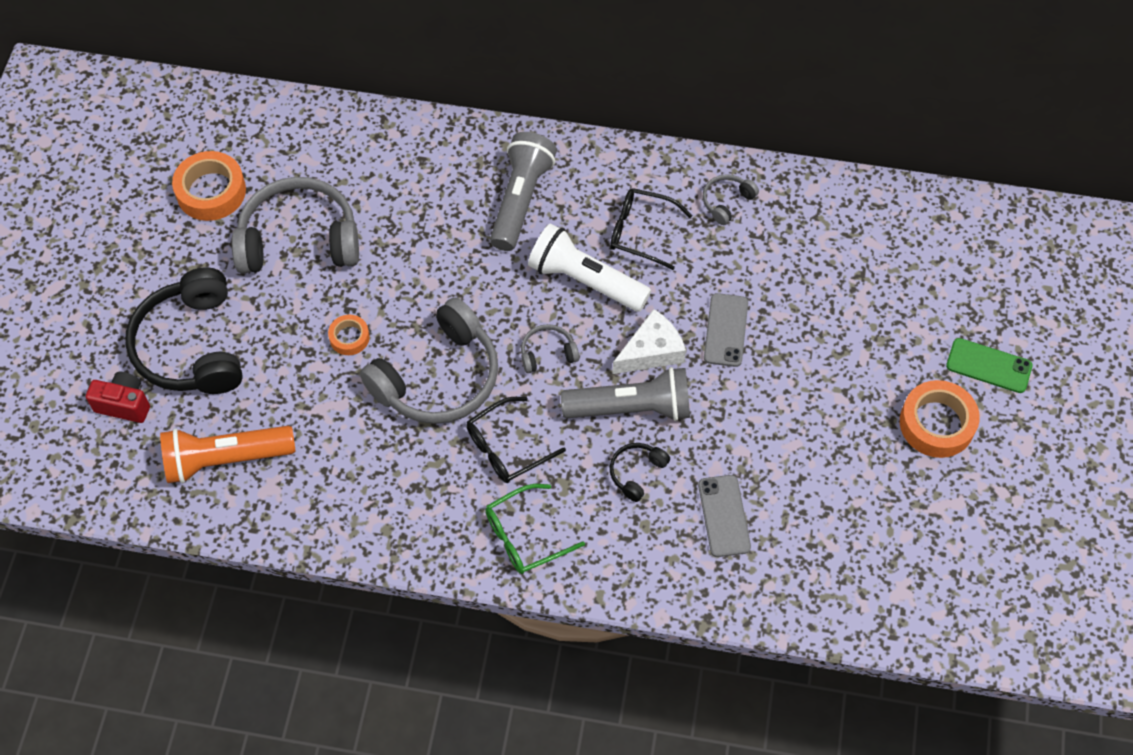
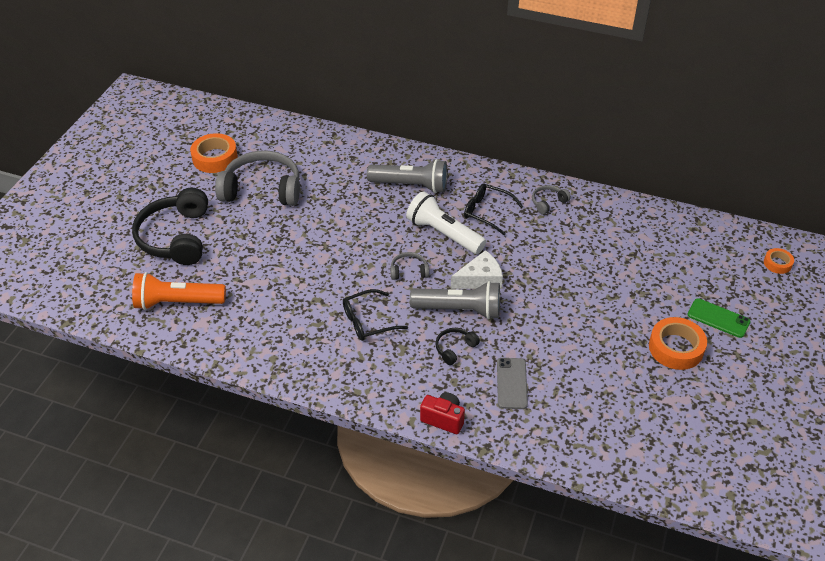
camera: 10 degrees right, 15 degrees down
(124, 404) = (122, 263): red camera -> red camera (443, 419)
(349, 337) = (279, 245): orange tape -> orange tape (777, 263)
(439, 378) = (332, 275): grey headphones -> none
(520, 200) = (411, 185): grey flashlight -> grey flashlight turned 75 degrees clockwise
(525, 536) = (368, 375): green glasses -> none
(726, 330) = (534, 273): grey phone -> none

